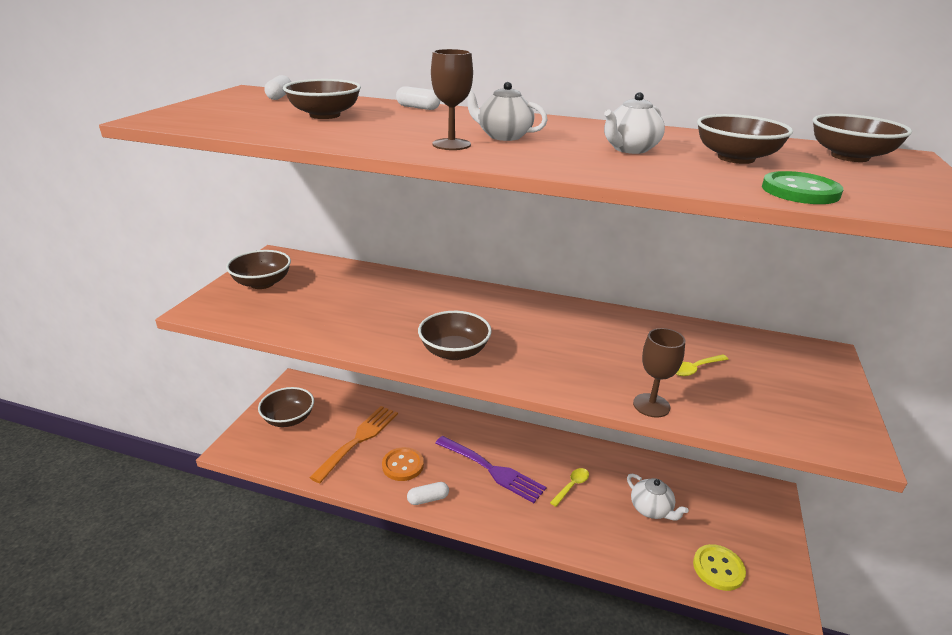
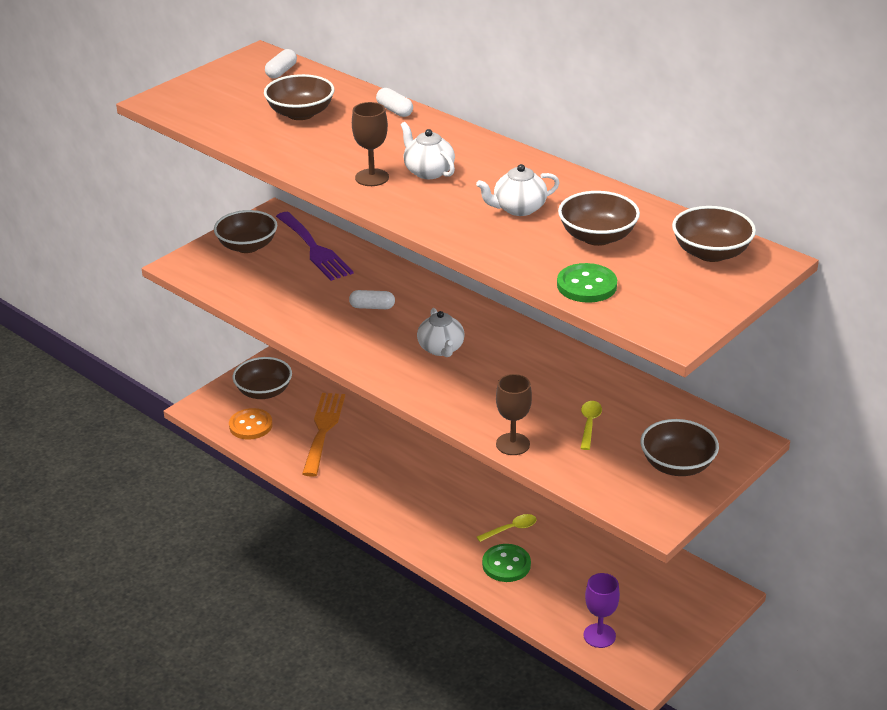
camera: 25 degrees right, 5 degrees up
(359, 439) = (323, 429): orange fork -> orange fork turned 45 degrees counterclockwise
(403, 465) = (353, 465): orange button -> orange button (250, 425)
(428, 499) = (360, 502): white capsule -> white capsule (372, 307)
(454, 352) = (379, 357): brown bowl -> brown bowl (677, 465)
(493, 470) = (440, 493): purple fork -> purple fork (315, 249)
(592, 522) = (506, 564): none -> green button
(651, 509) = (577, 571): white teapot -> white teapot (441, 349)
(695, 369) = (589, 424): yellow spoon -> yellow spoon turned 105 degrees clockwise
(718, 568) = (599, 635): yellow button -> purple goblet

